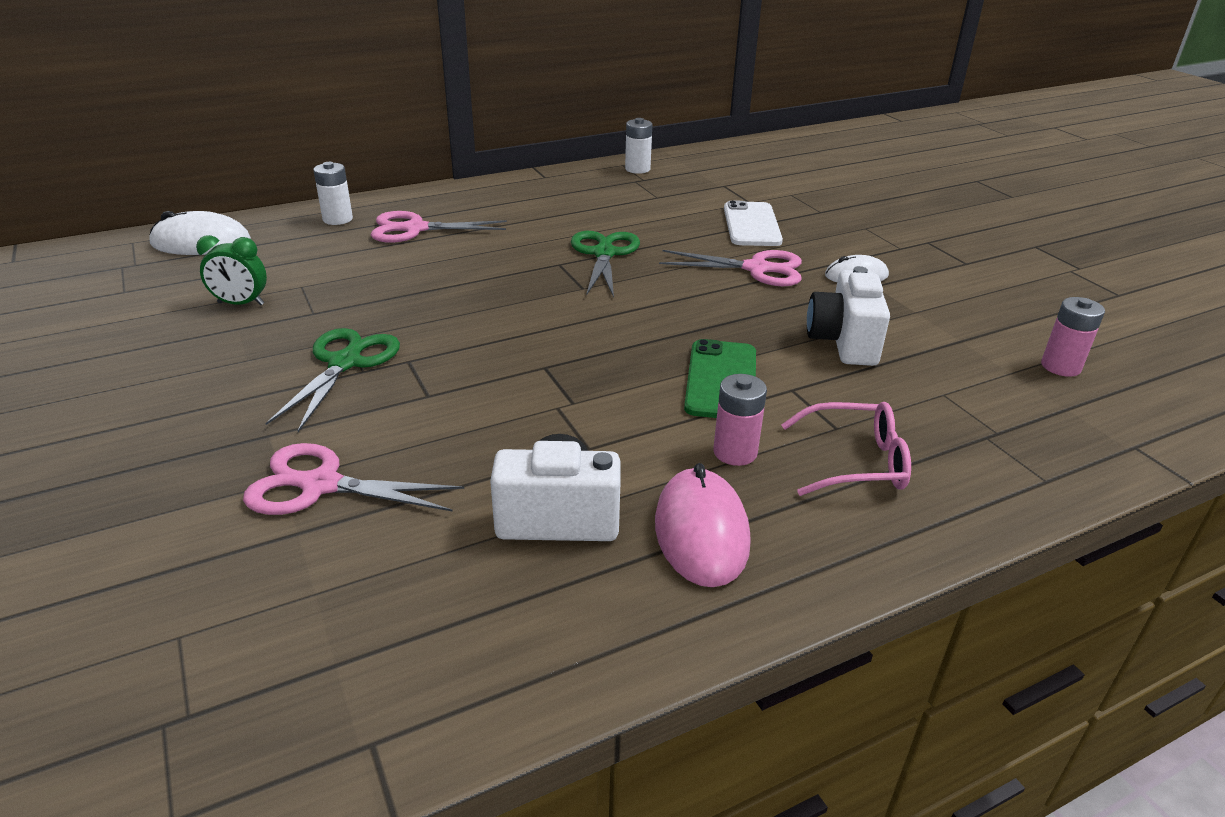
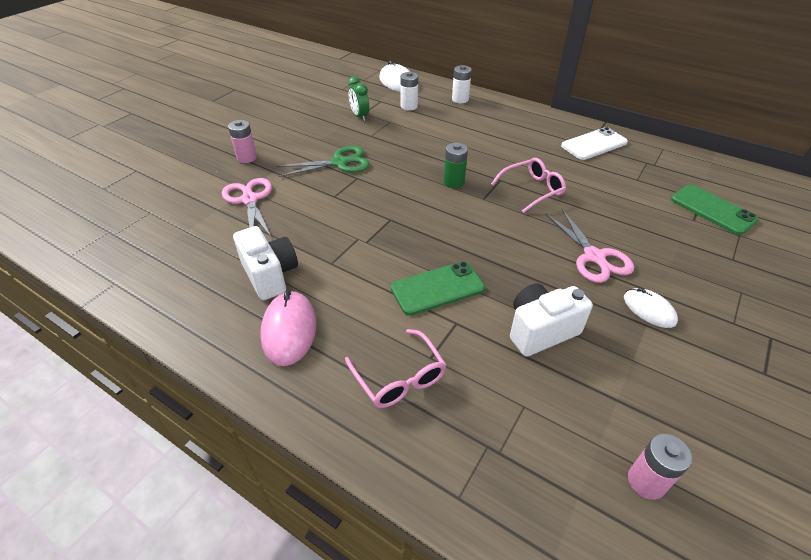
camera: 60 degrees right, 10 degrees up
(415, 229) = (479, 122): pink scissors -> none
(523, 293) = (454, 182): none -> green battery
(604, 254) = (532, 190): green scissors -> pink glasses
(637, 169) = (666, 156): white battery -> white battery (409, 106)
(701, 532) = (289, 330): pink mouse -> pink mouse turned 60 degrees counterclockwise
(735, 452) = (368, 319): pink battery -> pink battery (247, 158)
(744, 188) = (712, 210): none -> green phone
(751, 225) = (657, 233): white phone -> white phone (594, 144)

